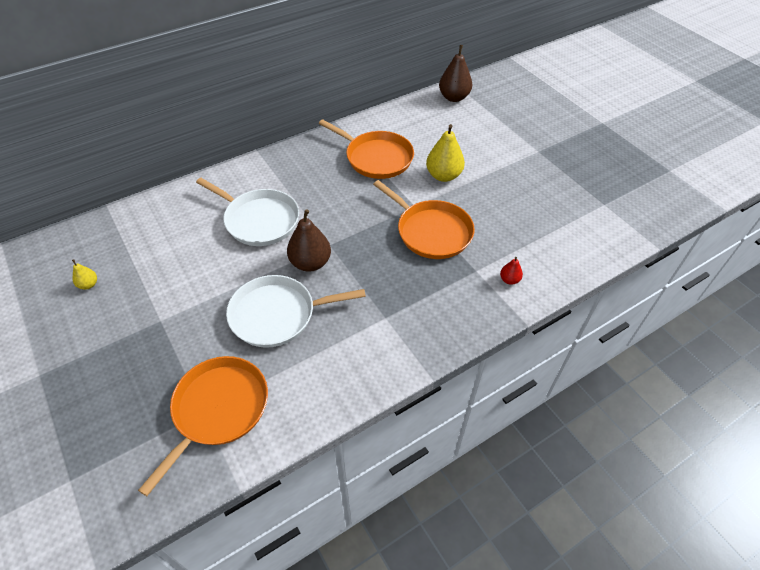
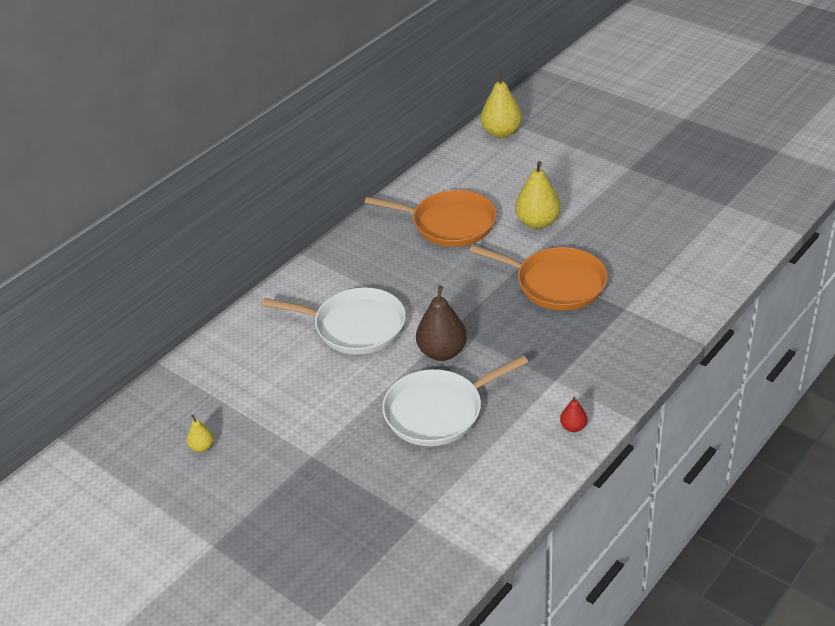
camera: 15 degrees left, 10 degrees down
(218, 410) = (432, 513): orange pan -> none
(454, 97) = (501, 132): brown pear -> yellow pear
(509, 280) = (664, 307): red pear -> red pear (573, 427)

